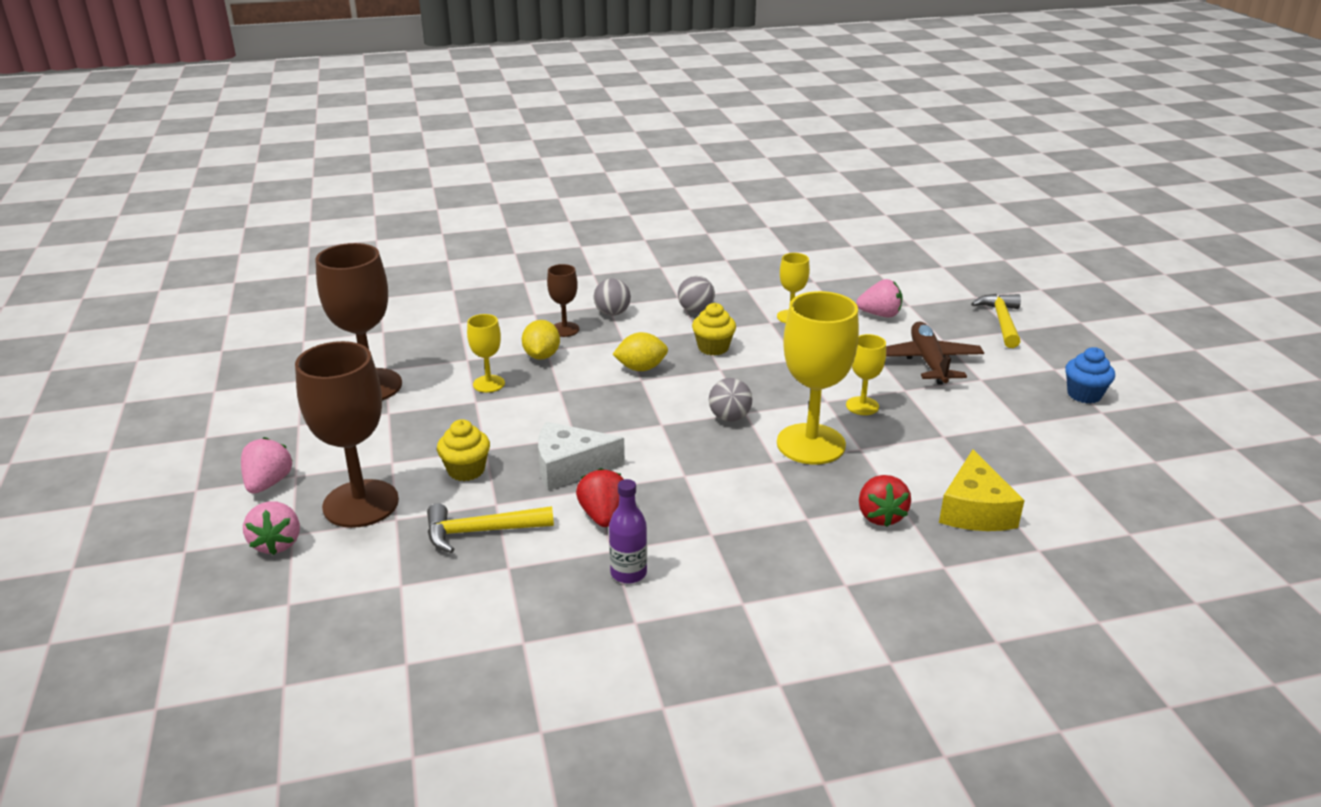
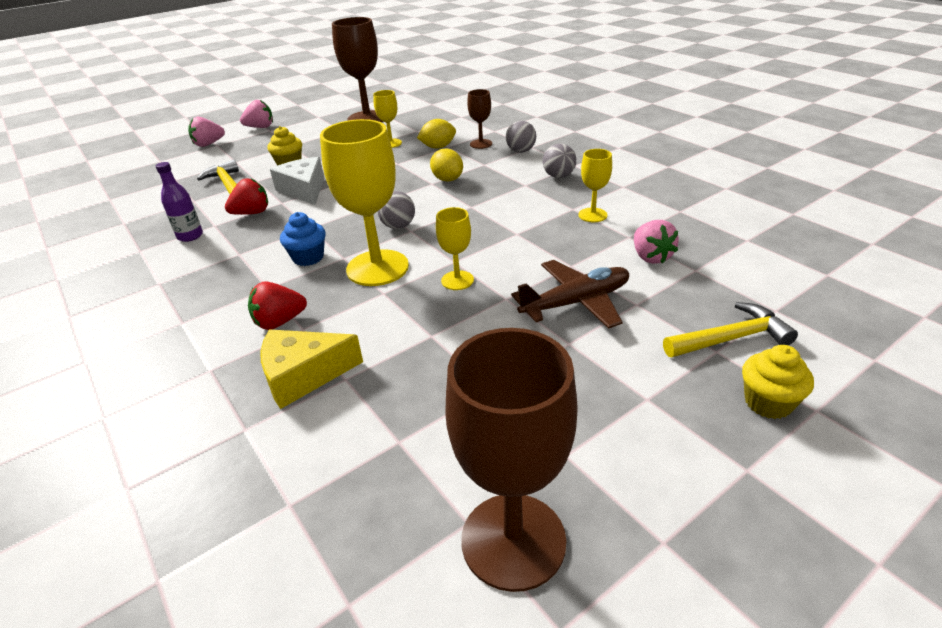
camera: 70 degrees right, 5 degrees up
(361, 504) = (247, 150): brown goblet -> brown goblet (513, 540)
(713, 348) = (503, 196): yellow cupcake -> yellow cupcake (768, 402)
(1084, 394) = (599, 433): blue cupcake -> blue cupcake (308, 257)

